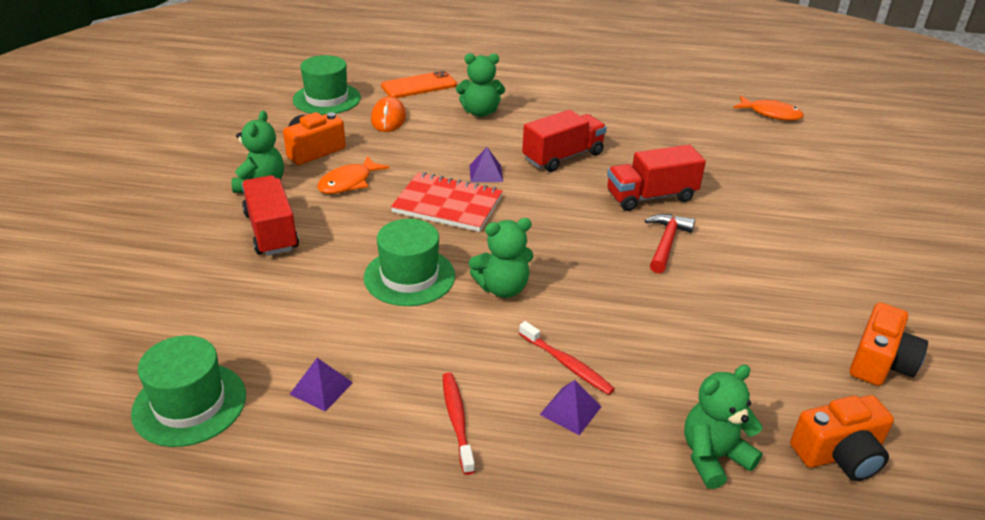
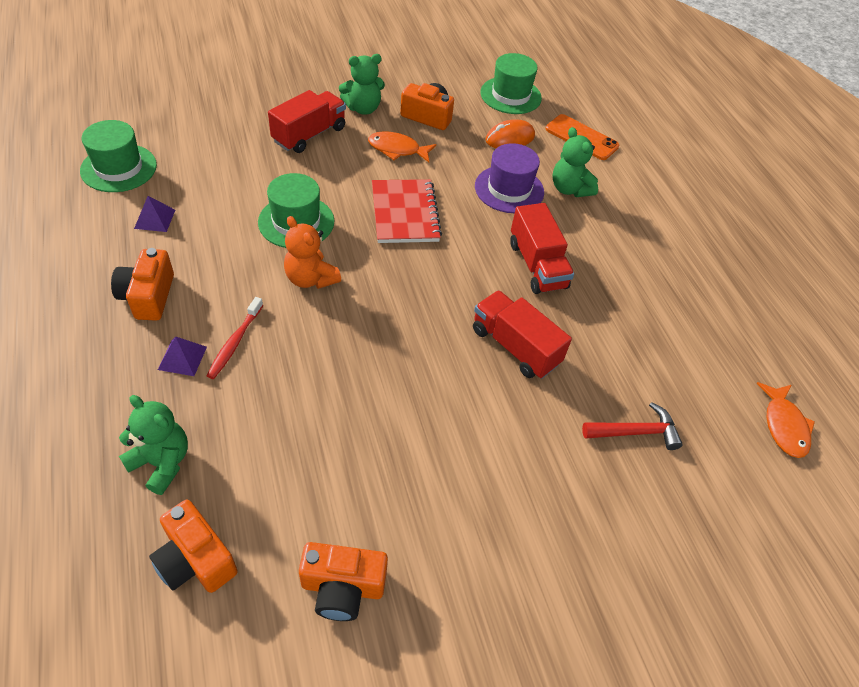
camera: 60 degrees right, 15 degrees up
(457, 140) = (509, 189): none -> purple hat
(457, 420) = (148, 296): red toothbrush -> orange camera
(486, 173) = (469, 222): purple pyramid -> none
(502, 288) = (311, 278): green teddy bear -> orange teddy bear
(563, 157) = (537, 265): red truck -> red truck turned 45 degrees clockwise
(666, 243) = (442, 374): red hammer -> red hammer (635, 432)

